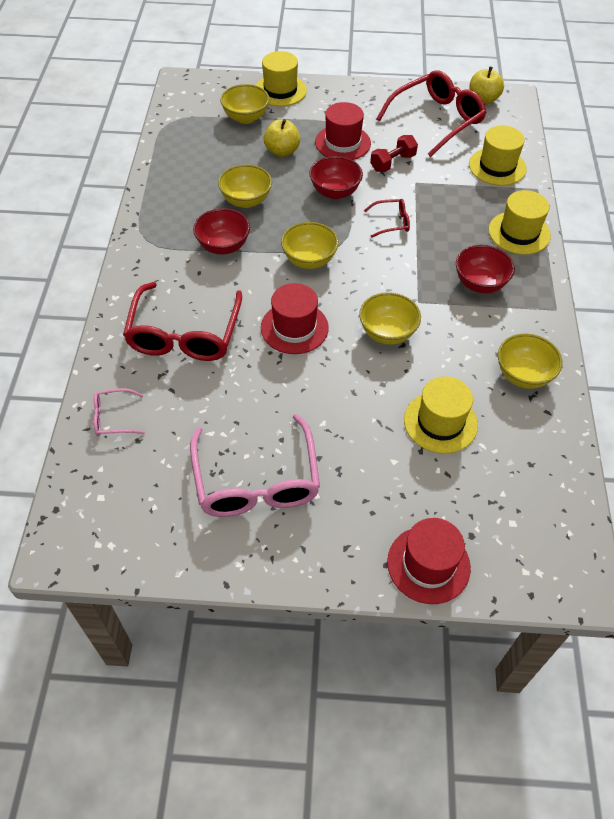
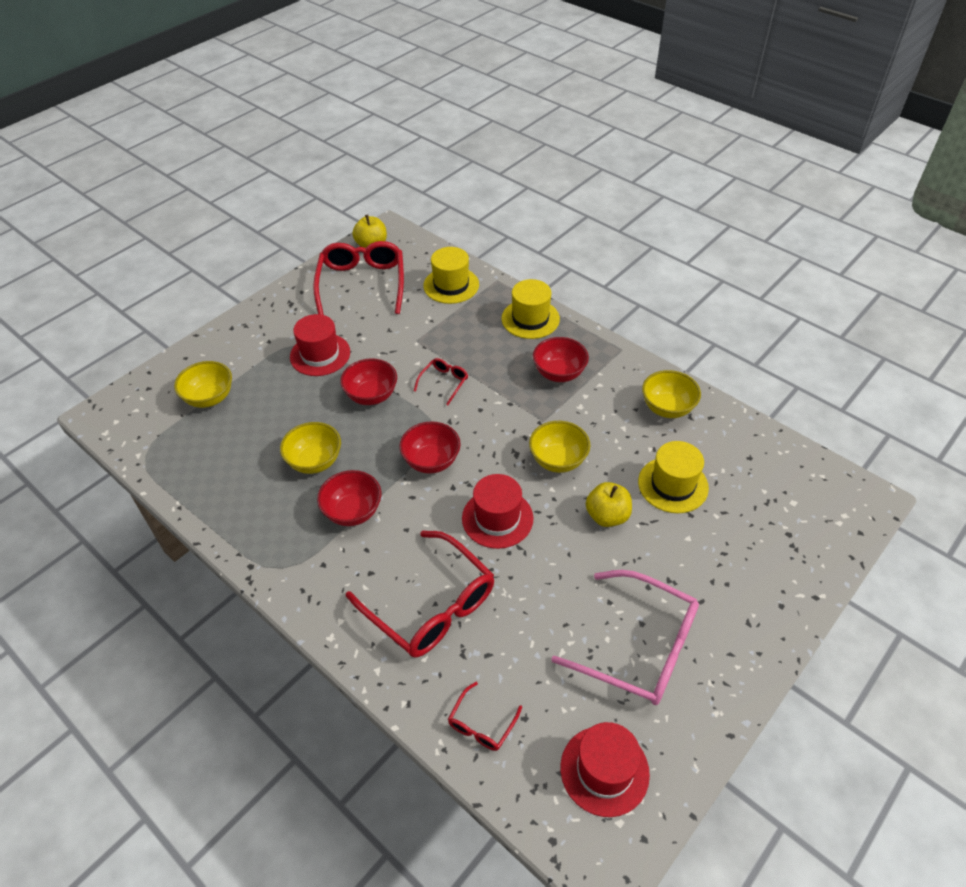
camera: 50 degrees left, 5 degrees down
(114, 418) = (482, 724): pink glasses -> red glasses
(280, 90) = (205, 353): yellow hat -> none
(282, 151) = (283, 399): yellow apple -> yellow apple (607, 516)
(309, 260) = (431, 461): yellow bowl -> red bowl
(392, 163) = (379, 339): red dumbbell -> none
(428, 564) = (798, 577): red hat -> red hat (604, 770)

